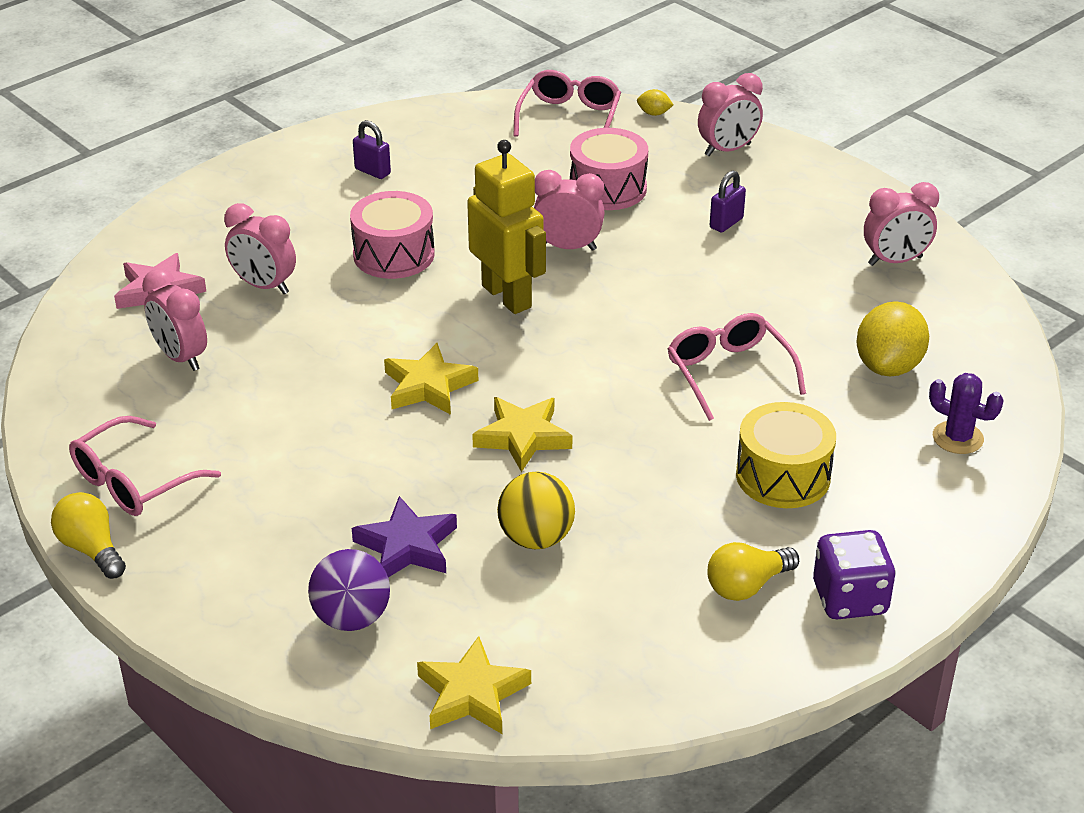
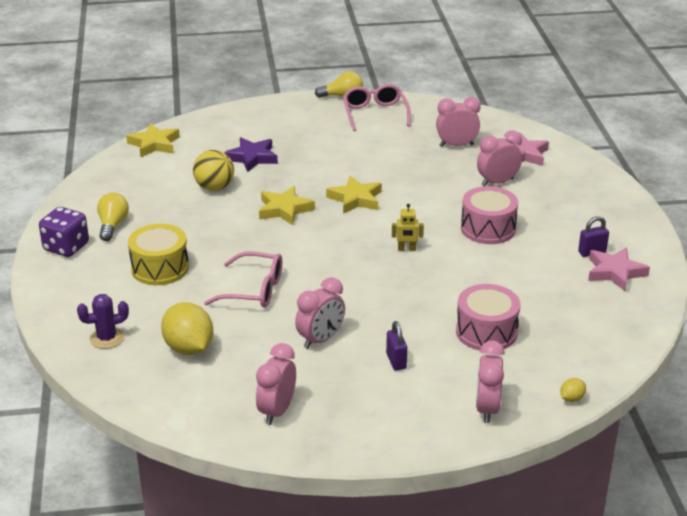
camera: 125 degrees right, 5 degrees down
(351, 618) = (229, 134): purple ball -> none
(400, 147) = (615, 272): none -> pink star
(507, 296) = (406, 249): yellow robot -> yellow robot, size x0.44
(568, 247) = (434, 288): pink clock -> pink clock (320, 339)
(569, 117) = (598, 356): pink glasses -> none

